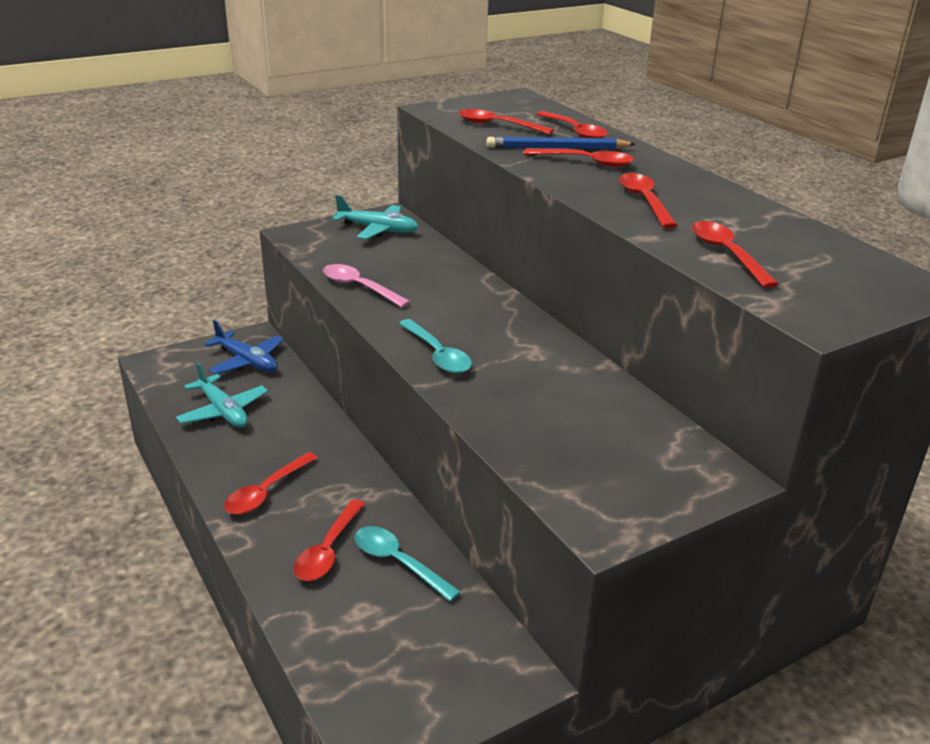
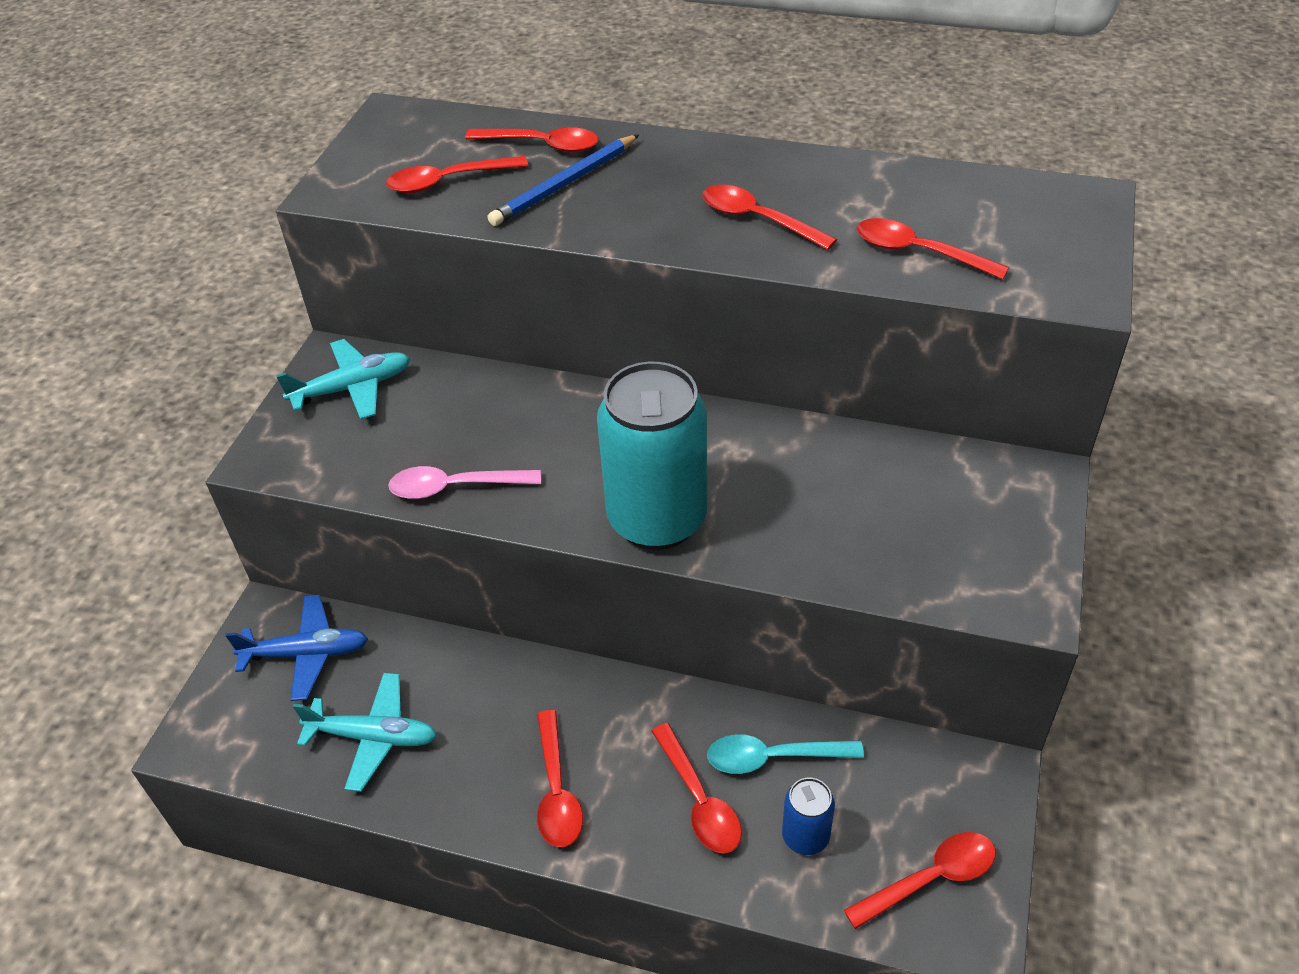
camera: 40 degrees left, 15 degrees up
(357, 612) = (805, 836): none -> blue can
(437, 354) = (657, 519): turquoise spoon -> turquoise can
(585, 162) = (624, 191): red spoon -> red spoon (930, 879)

